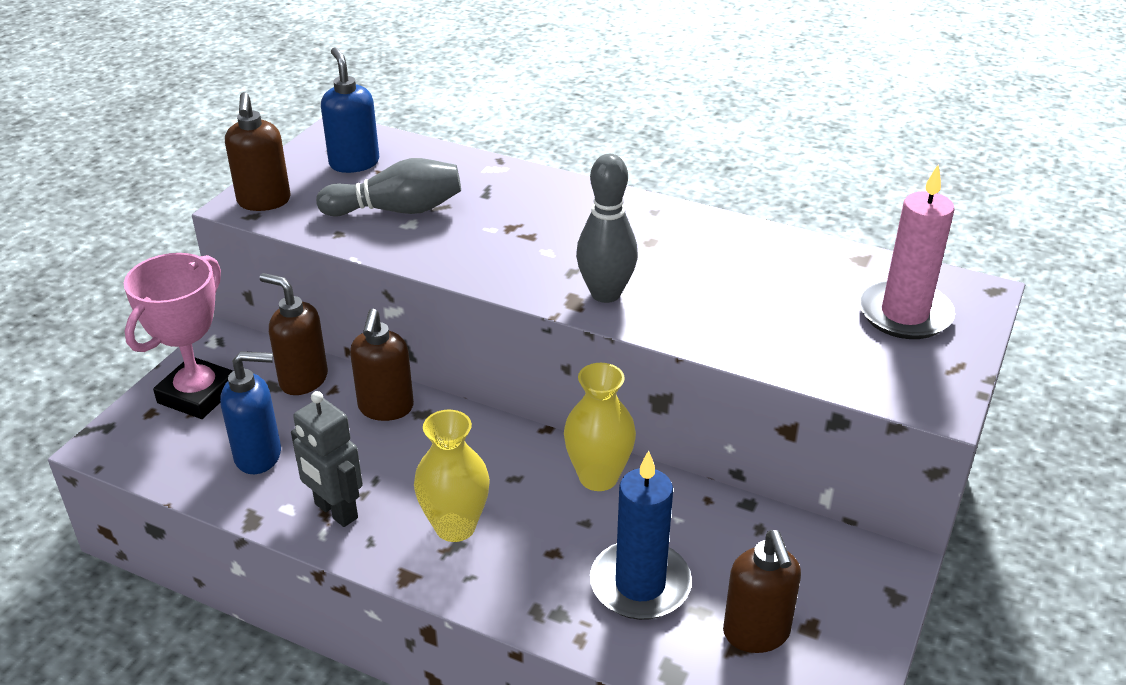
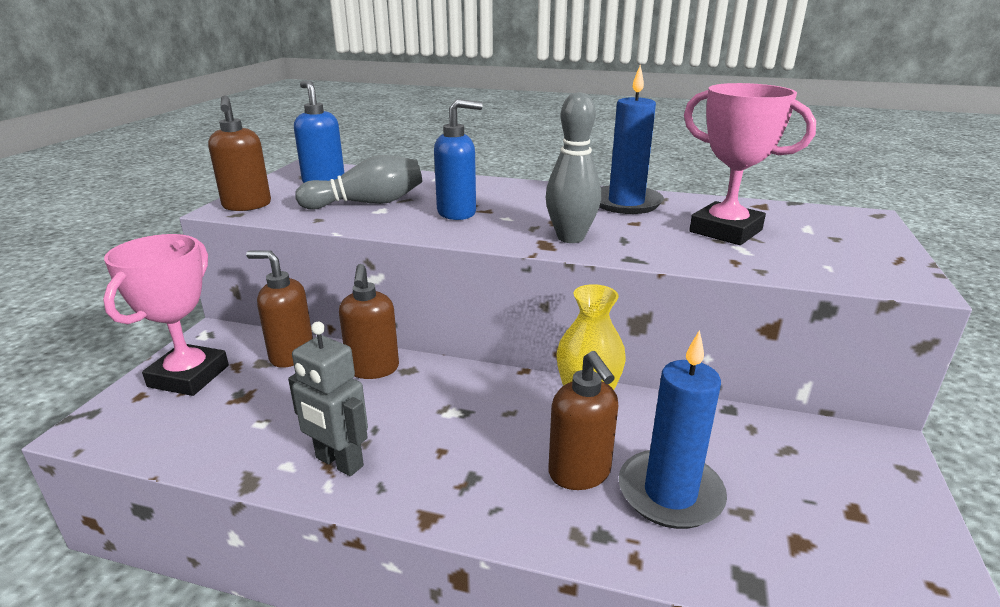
camera: 10 degrees left, 10 degrees down
(259, 456) = (253, 421): blue soap dispenser -> blue soap dispenser (457, 213)
(455, 526) = (465, 462): yellow vase -> none
(698, 238) = (626, 203): none -> blue candle
(756, 634) = (809, 526): brown soap dispenser -> brown soap dispenser (580, 473)
(788, 300) = (725, 231): none -> pink trophy
(904, 314) = (825, 232): pink candle -> none

